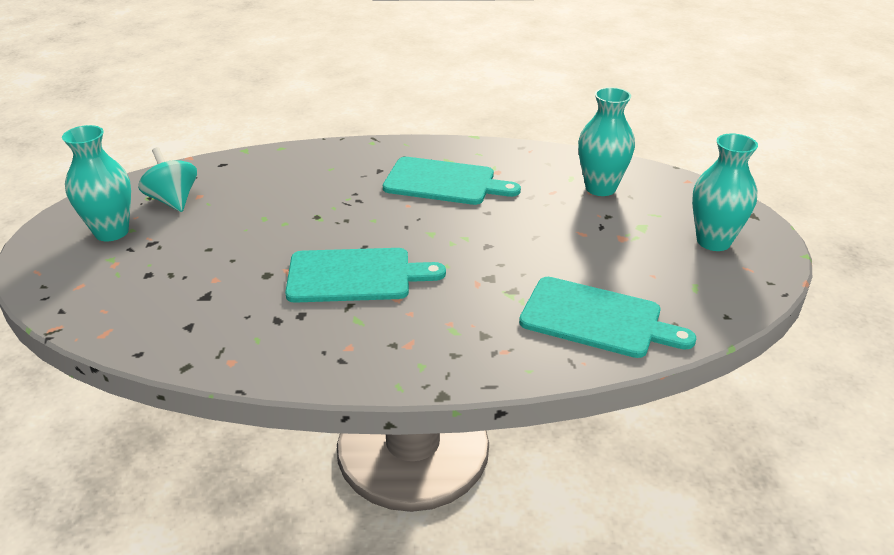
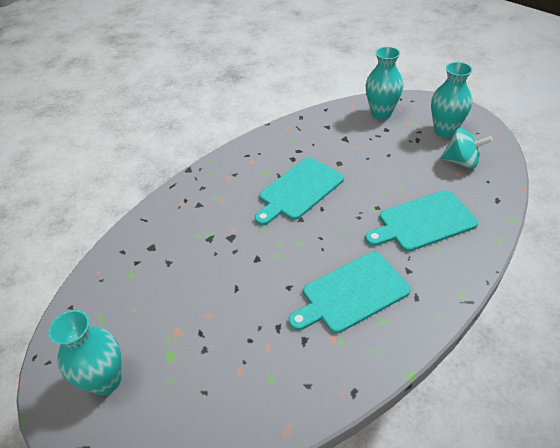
camera: 140 degrees right, 10 degrees up
(596, 319) = (148, 252): turquoise cutting board -> turquoise cutting board (423, 222)
(600, 188) = (236, 383): turquoise vase -> turquoise vase (381, 113)

